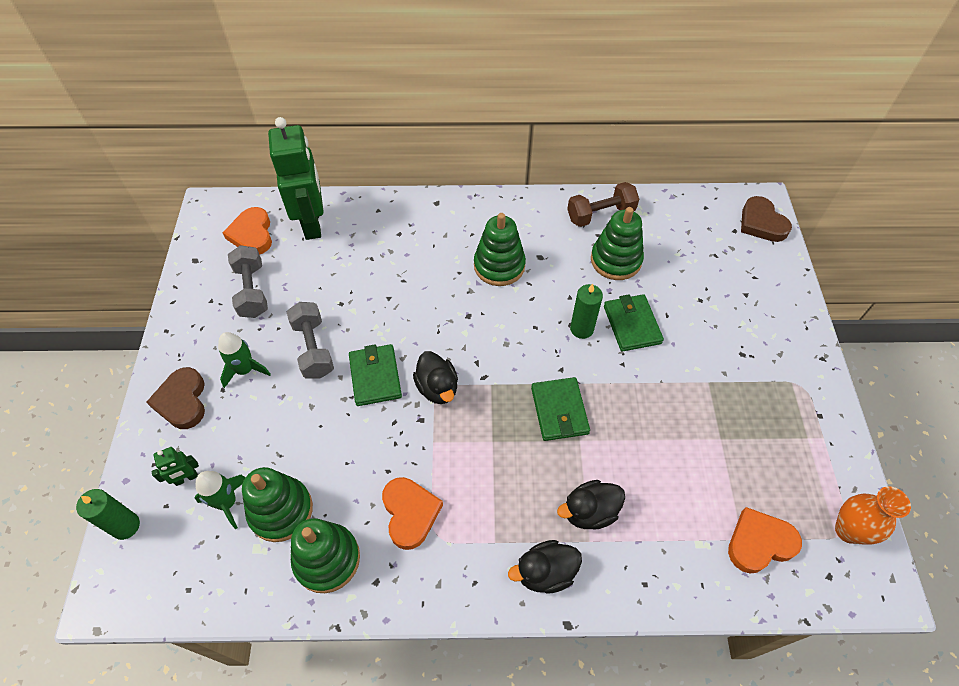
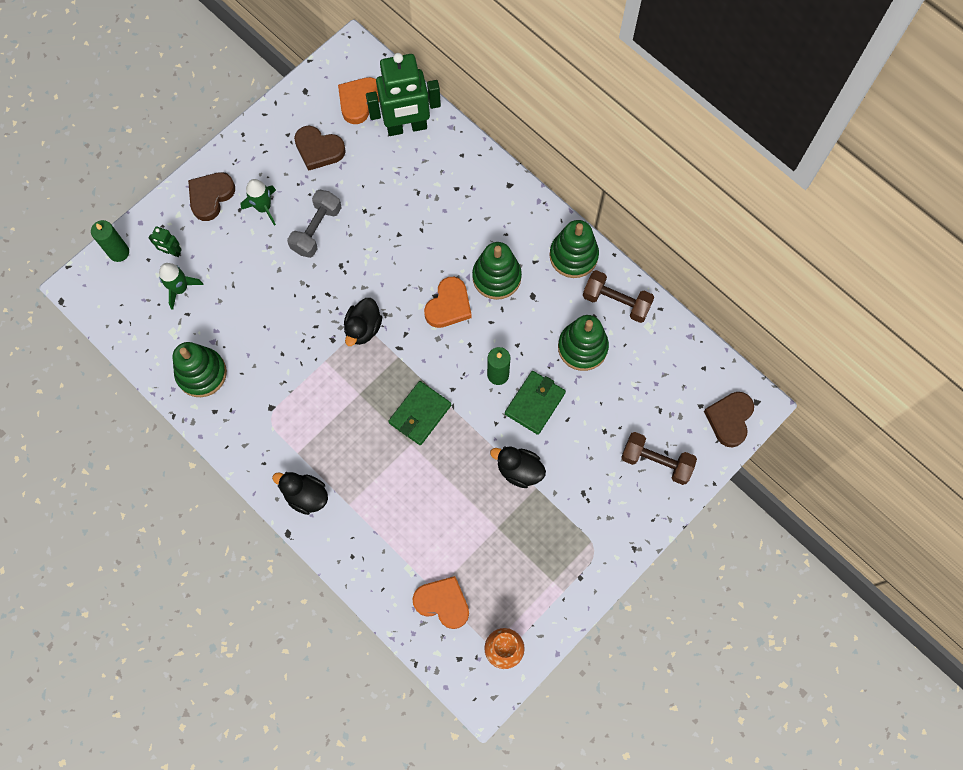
camera: 45 degrees right, 15 degrees up
(252, 291) = (319, 150): grey dumbbell -> brown heart
(281, 510) = (203, 321): green stacking toy -> green stacking toy (573, 256)
(312, 223) = (407, 127): green robot -> green robot turned 45 degrees clockwise
(375, 377) = (334, 285): green wallet -> none
(410, 513) = (269, 391): orange heart -> orange heart (449, 305)
(589, 512) = (367, 489): black duck -> black duck (519, 470)
(757, 289) = (656, 462): none -> brown dumbbell

